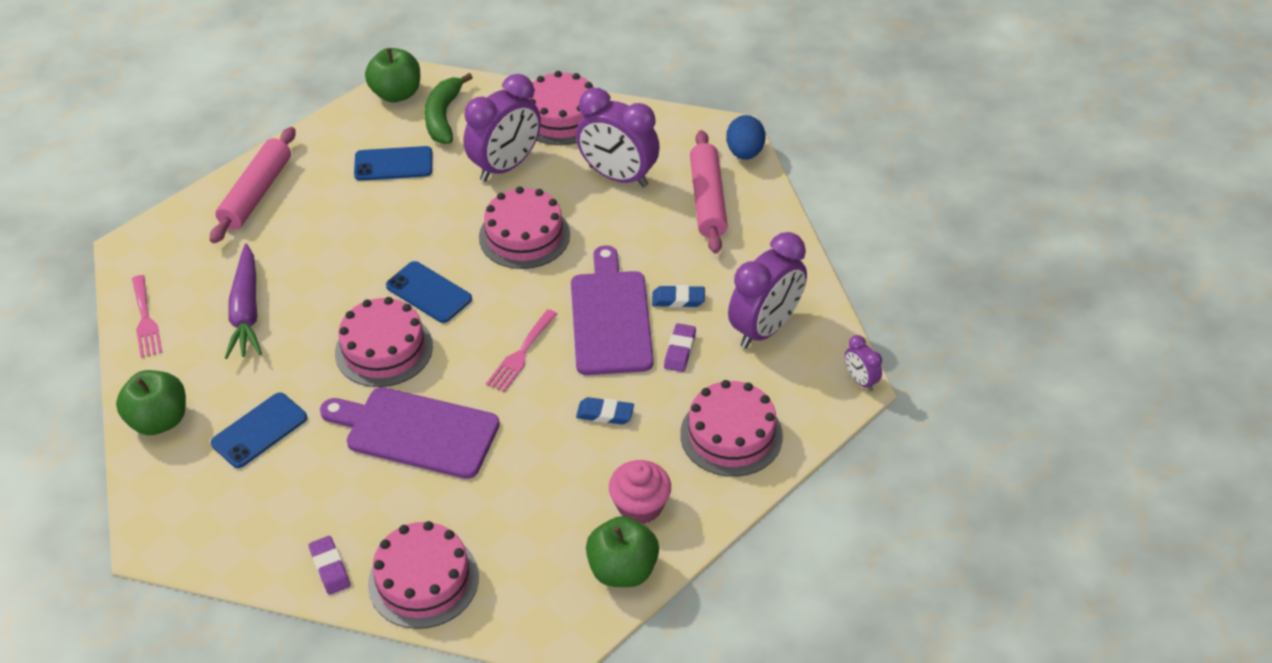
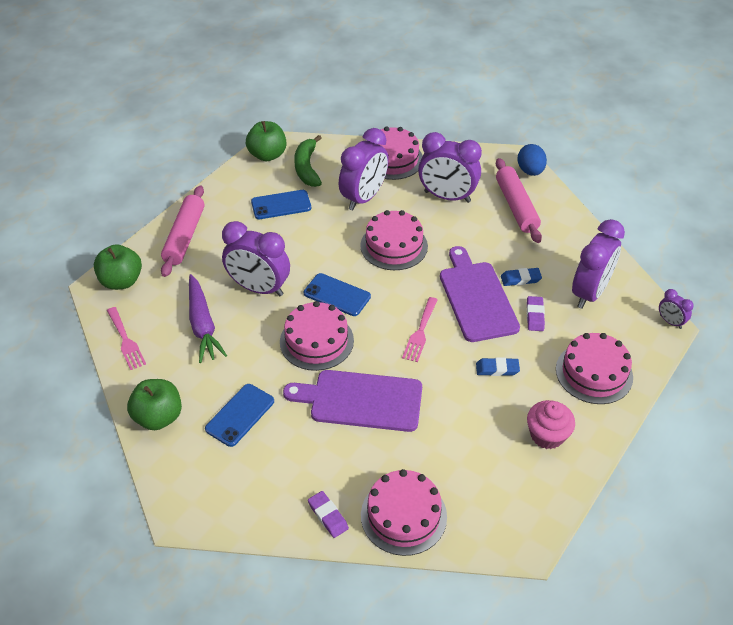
camera: 10 degrees left, 0 degrees up
(331, 272) = (259, 288): none -> purple clock
(622, 570) = (551, 486): green apple -> green apple (121, 281)

